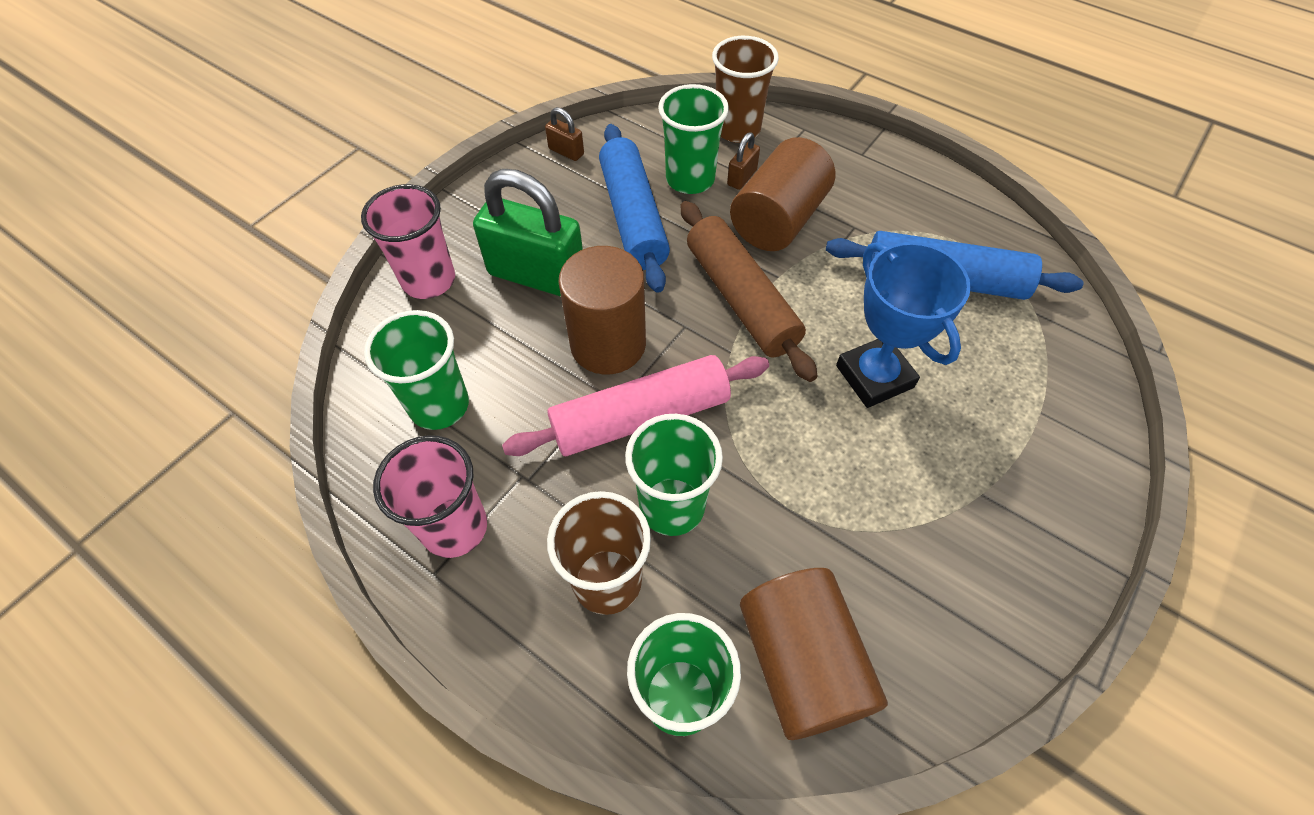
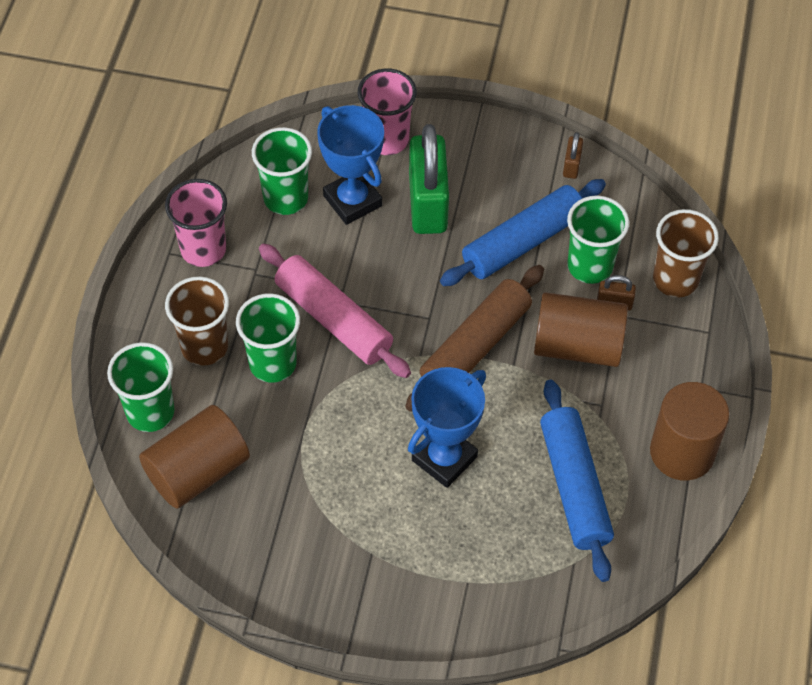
camera: 65 degrees right, 0 degrees up
(488, 340) = (352, 201): none -> blue trophy
(608, 344) = (386, 275): brown cylinder -> brown cylinder (682, 452)

